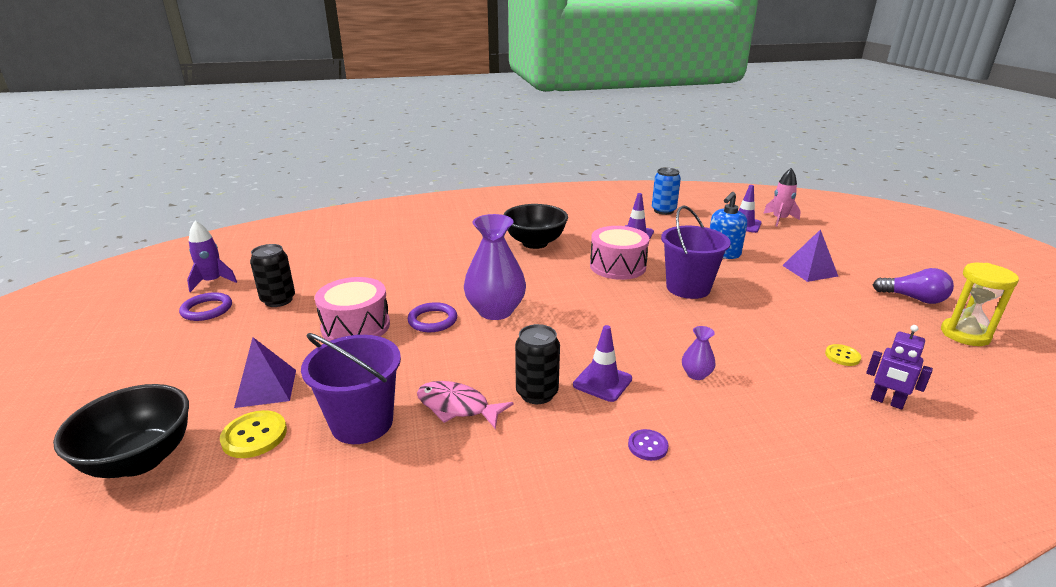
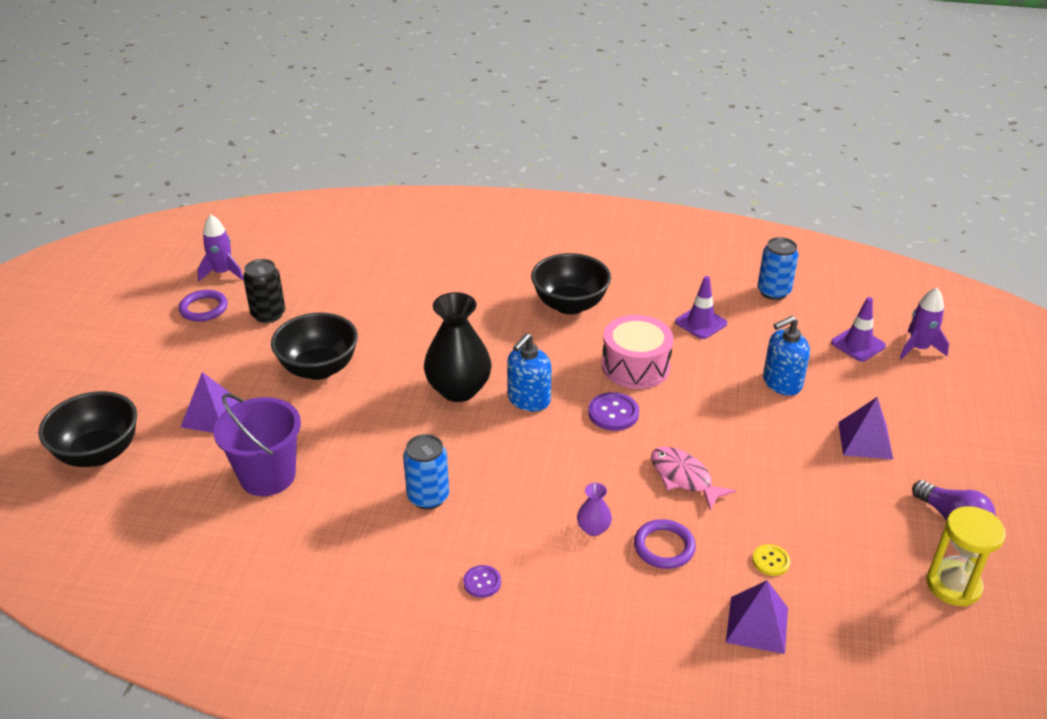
camera: 25 degrees right, 10 degrees up
(254, 436) = (183, 460): yellow button -> none
(356, 326) = (319, 369): pink drum -> black bowl
(432, 320) = (391, 383): purple ring -> purple ring (664, 547)
(457, 407) = (351, 487): pink fish -> pink fish (684, 478)
(495, 311) = (458, 389): purple vase -> black vase
(537, 393) = (428, 497): black can -> blue can
(558, 304) = (528, 400): none -> blue soap dispenser
(602, 382) = (496, 506): purple traffic cone -> none
(631, 296) = (613, 413): none -> purple button
(688, 288) = (688, 421): purple bucket -> none
(779, 219) = (918, 348): pink rocket -> purple rocket
(886, 402) = (757, 625): purple robot -> purple pyramid

